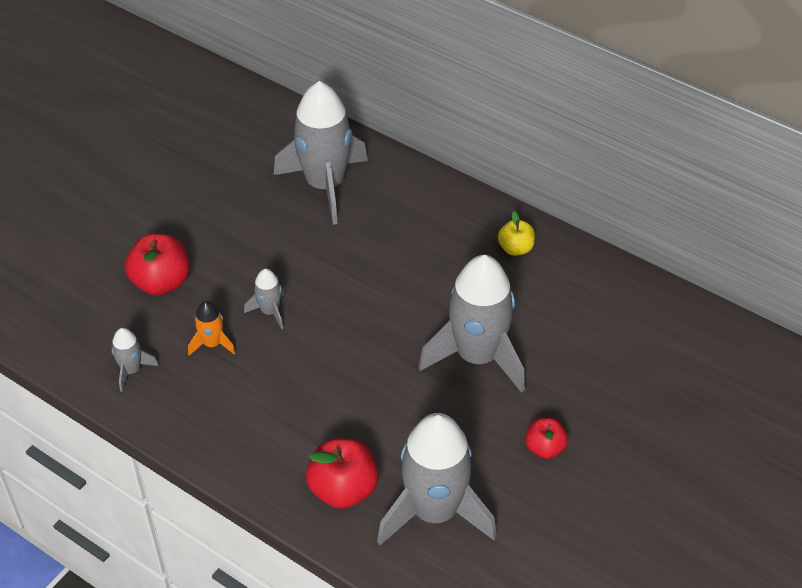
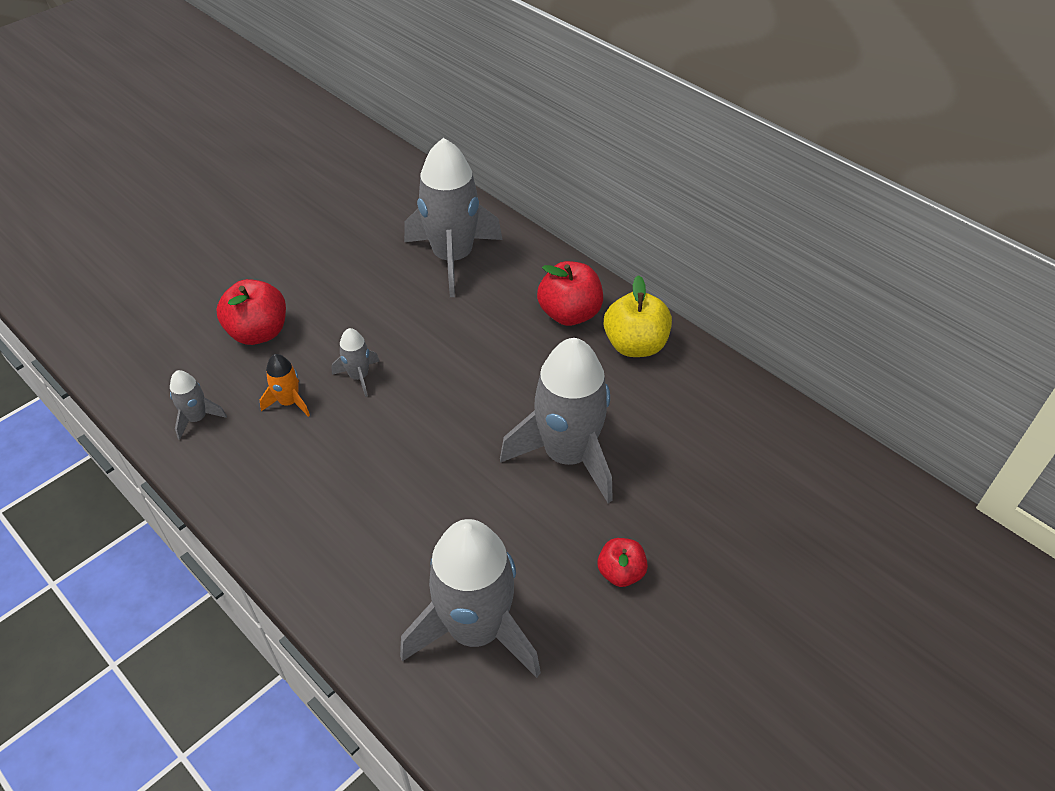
camera: 10 degrees right, 0 degrees up
(343, 489) = (379, 586): red apple -> red apple (569, 314)
(515, 248) = (635, 345): yellow apple -> yellow apple, size x1.66

